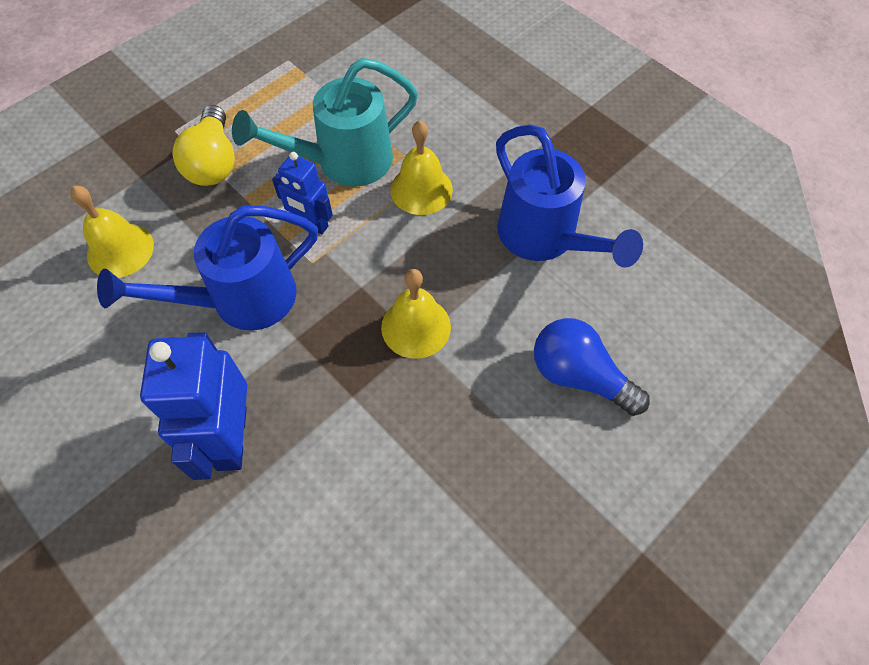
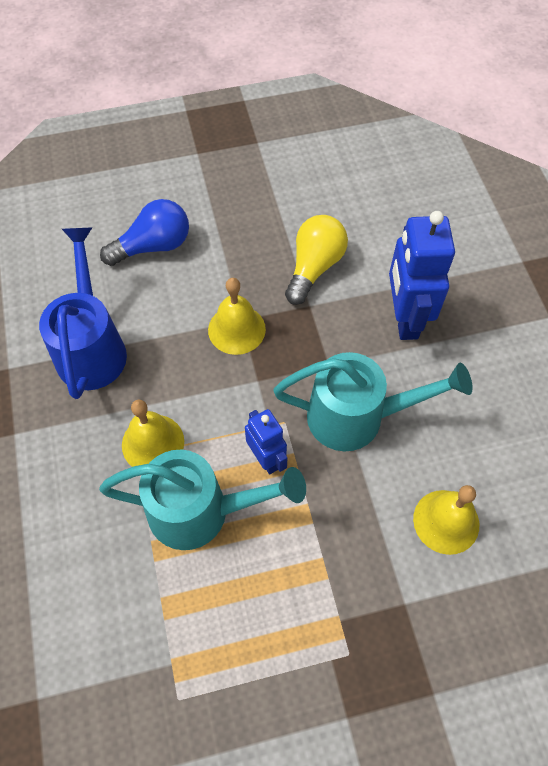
camera: 150 degrees left, 0 degrees up
(213, 162) = (324, 582): yellow light bulb -> yellow light bulb (314, 267)
(231, 438) = (405, 318): blue robot -> blue robot turned 150 degrees clockwise
(241, 300) = (357, 417): blue watering can -> turquoise watering can
(579, 376) = (153, 246): blue light bulb -> blue light bulb turned 90 degrees counterclockwise

